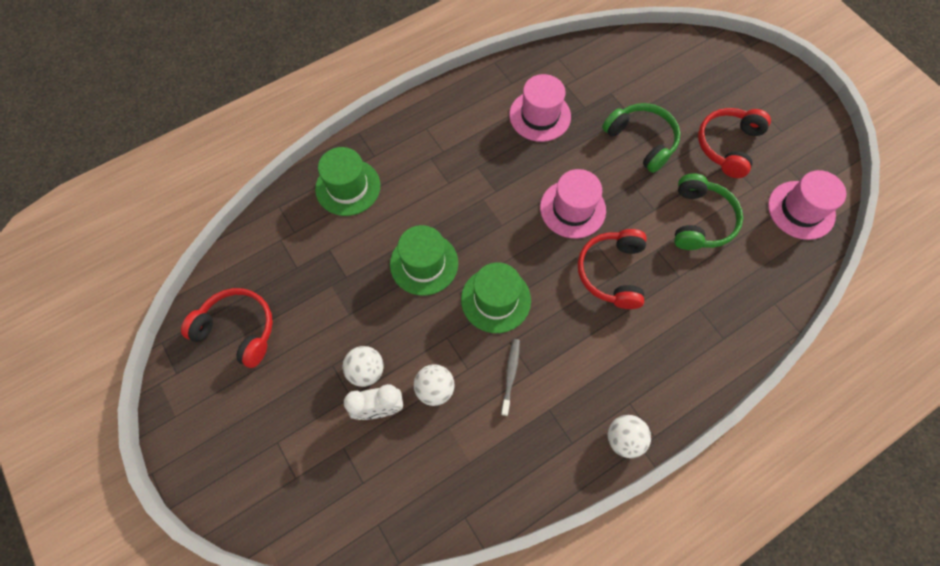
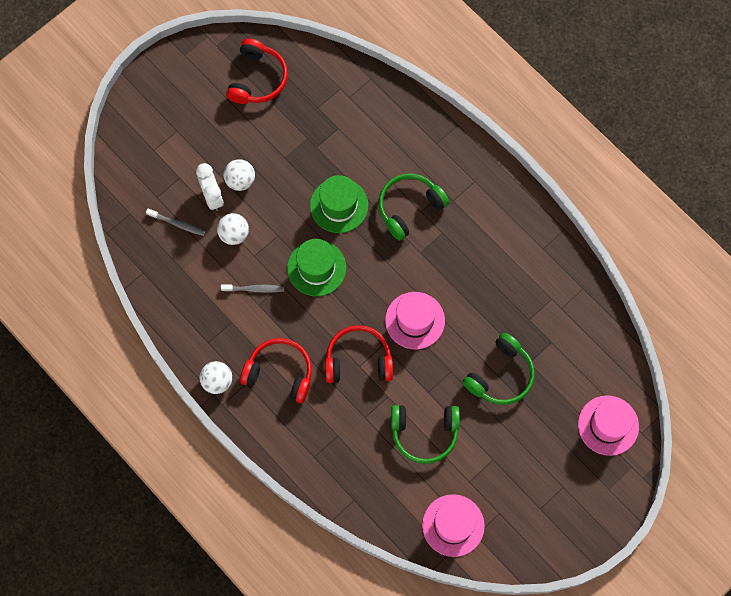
camera: 80 degrees right, 5 degrees up
(348, 187) = (400, 129): green hat -> none
(406, 460) = (177, 224): none -> grey toothbrush
(442, 193) = (409, 207): none -> green headphones
(540, 116) = (510, 279): pink hat -> pink hat (608, 425)
(728, 145) = (512, 456): red headphones -> red headphones (280, 373)

